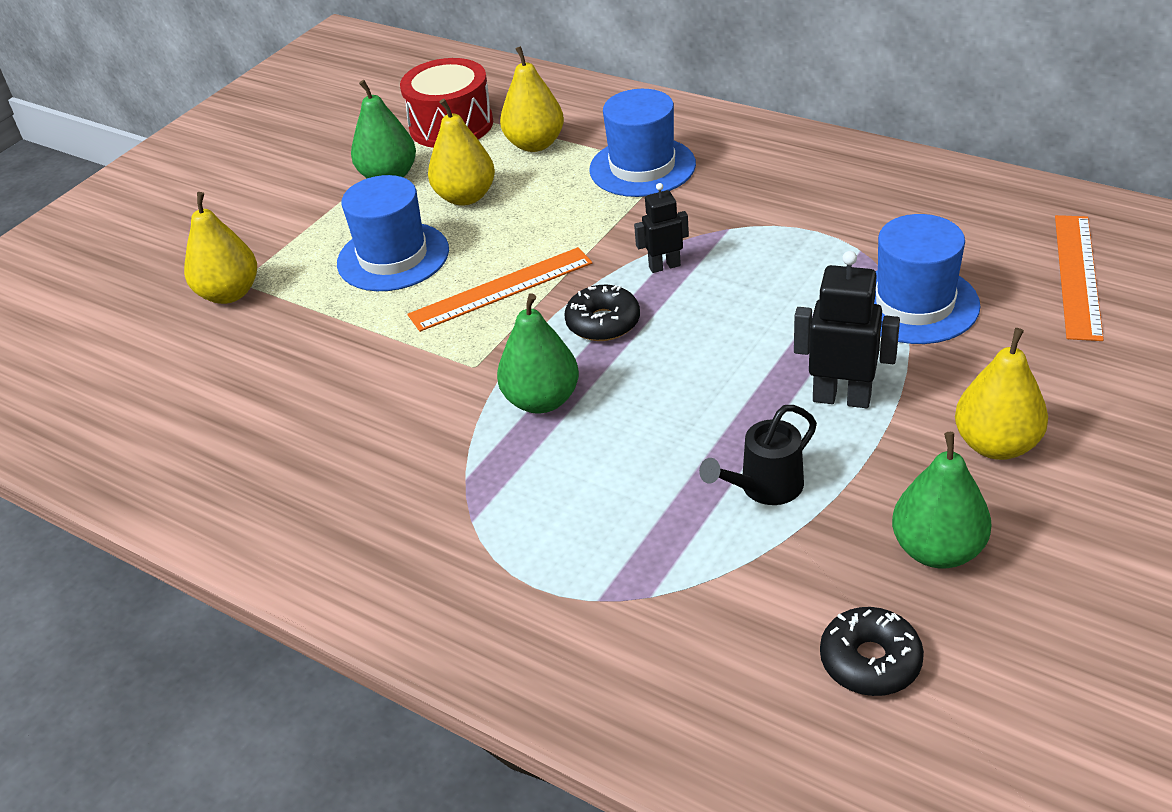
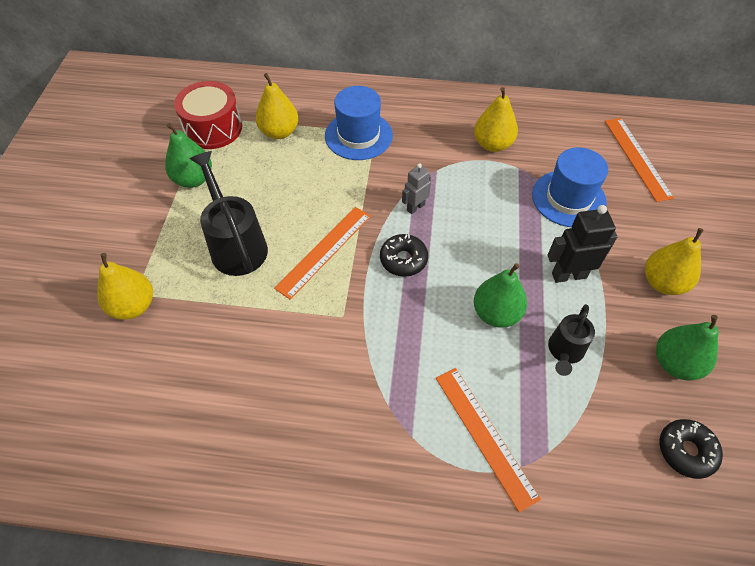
camera: 30 degrees left, 15 degrees up
(393, 257) = (236, 244): blue hat -> black watering can
(465, 197) = (257, 184): yellow pear -> yellow pear (492, 144)
(542, 400) = (400, 330): green pear -> green pear (496, 313)
(573, 549) = (485, 435): none -> orange ruler
(664, 266) = (415, 207): black robot -> grey robot

